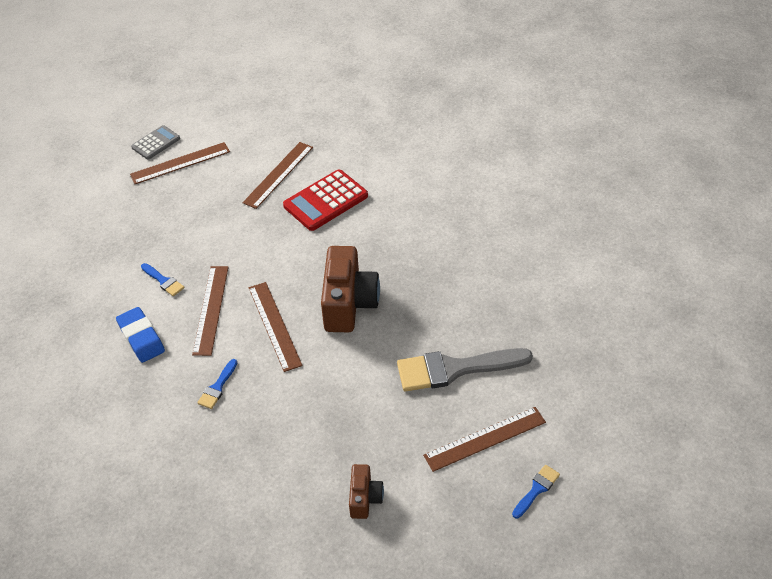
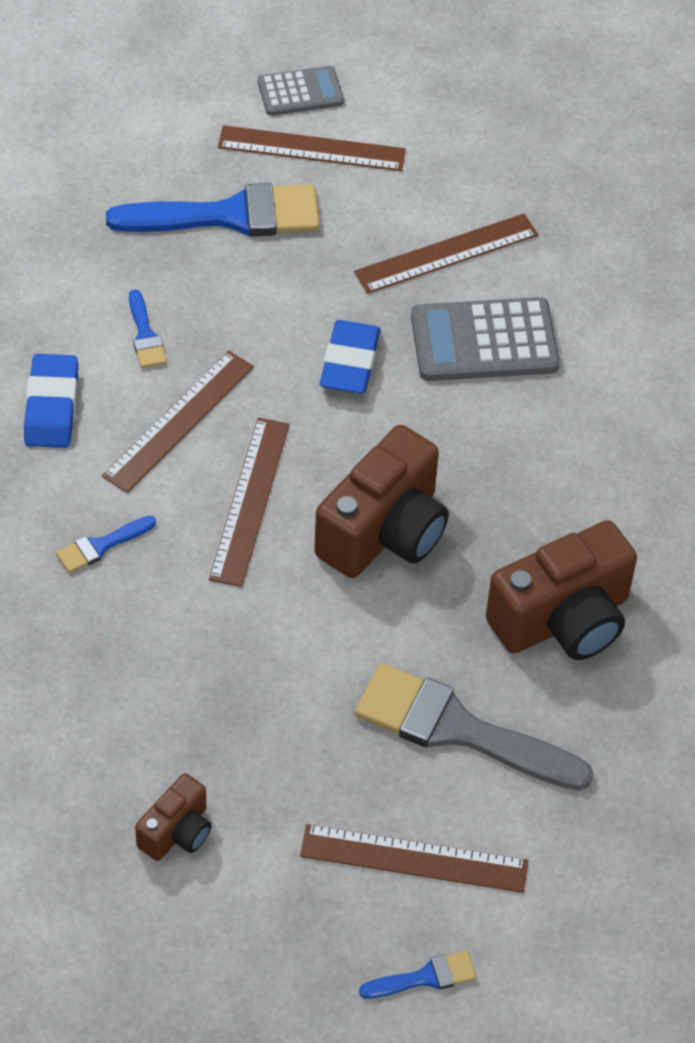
camera: 30 degrees right, 5 degrees up
(163, 209) = (229, 216): none -> blue brush
(272, 241) = (349, 363): none -> blue eraser
(325, 201) = (484, 341): red calculator -> grey calculator
(459, 295) = (563, 620): none -> brown camera

